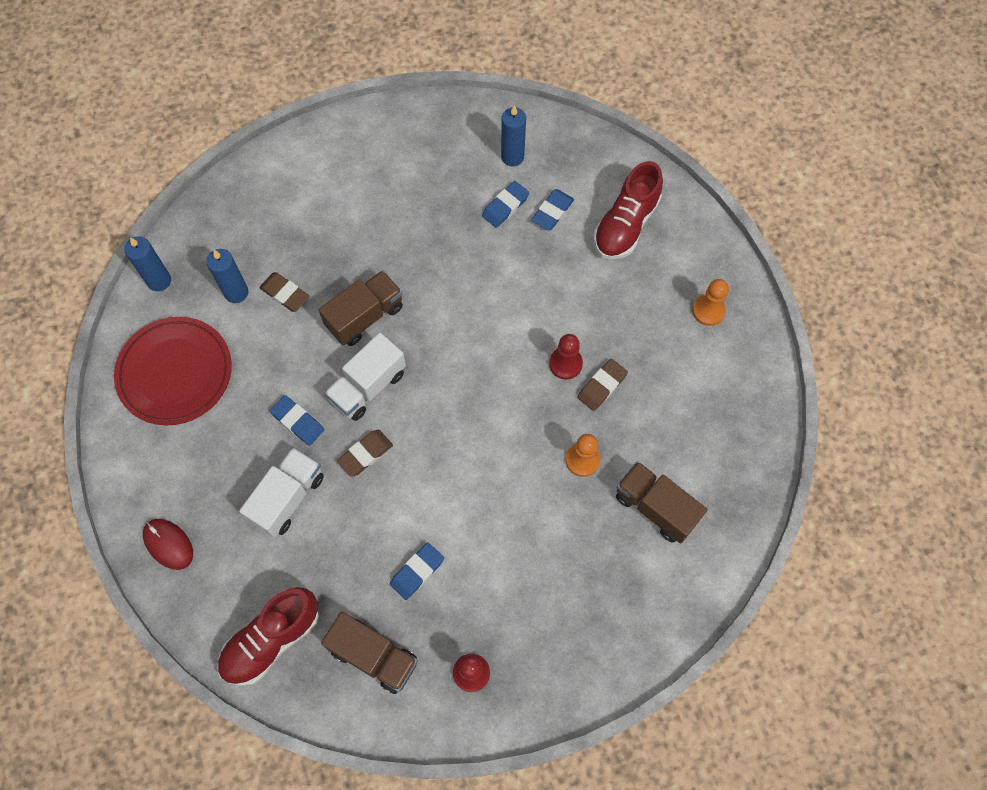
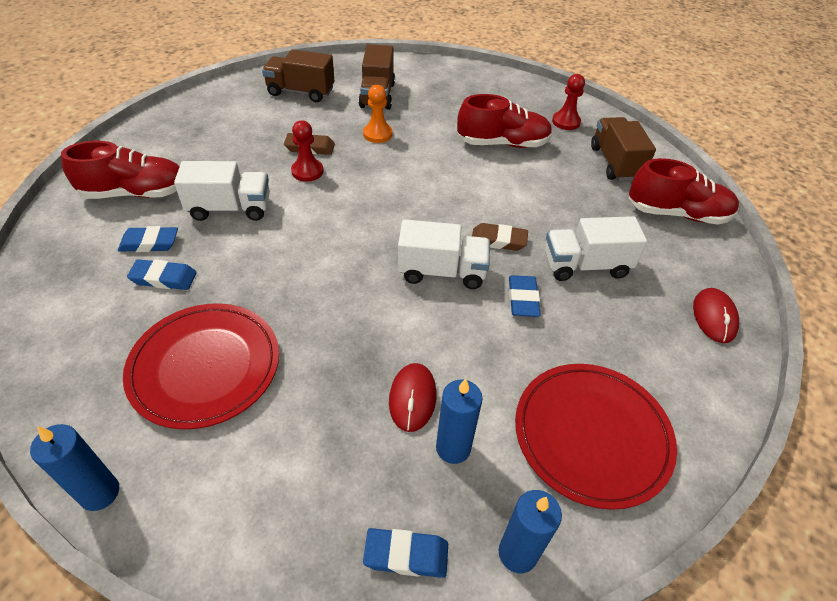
camera: 130 degrees left, 20 degrees down
(285, 294) = (412, 398): brown eraser -> red mouse
(365, 316) = (377, 314): brown truck -> brown truck (301, 92)
(403, 197) = (205, 367): none -> red plate
(417, 572) = (543, 170): blue eraser -> blue eraser (406, 555)
(483, 570) = (503, 143): none -> red shoe
(512, 157) = (89, 304): blue candle -> blue candle (100, 493)
(556, 281) = (230, 208): none -> white truck
(708, 311) = (196, 124): orange pawn -> none

